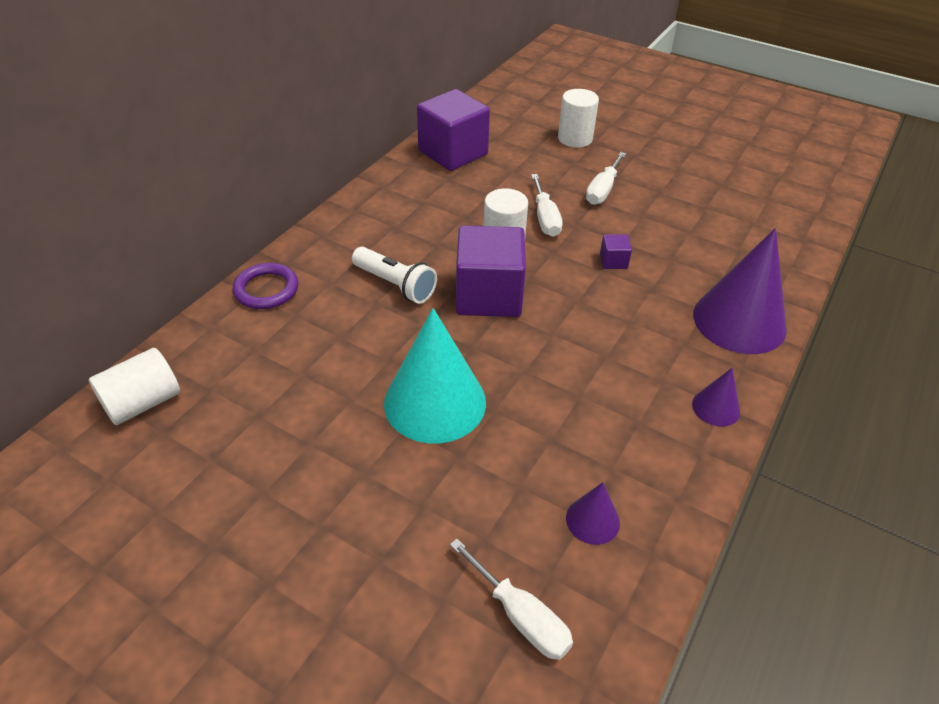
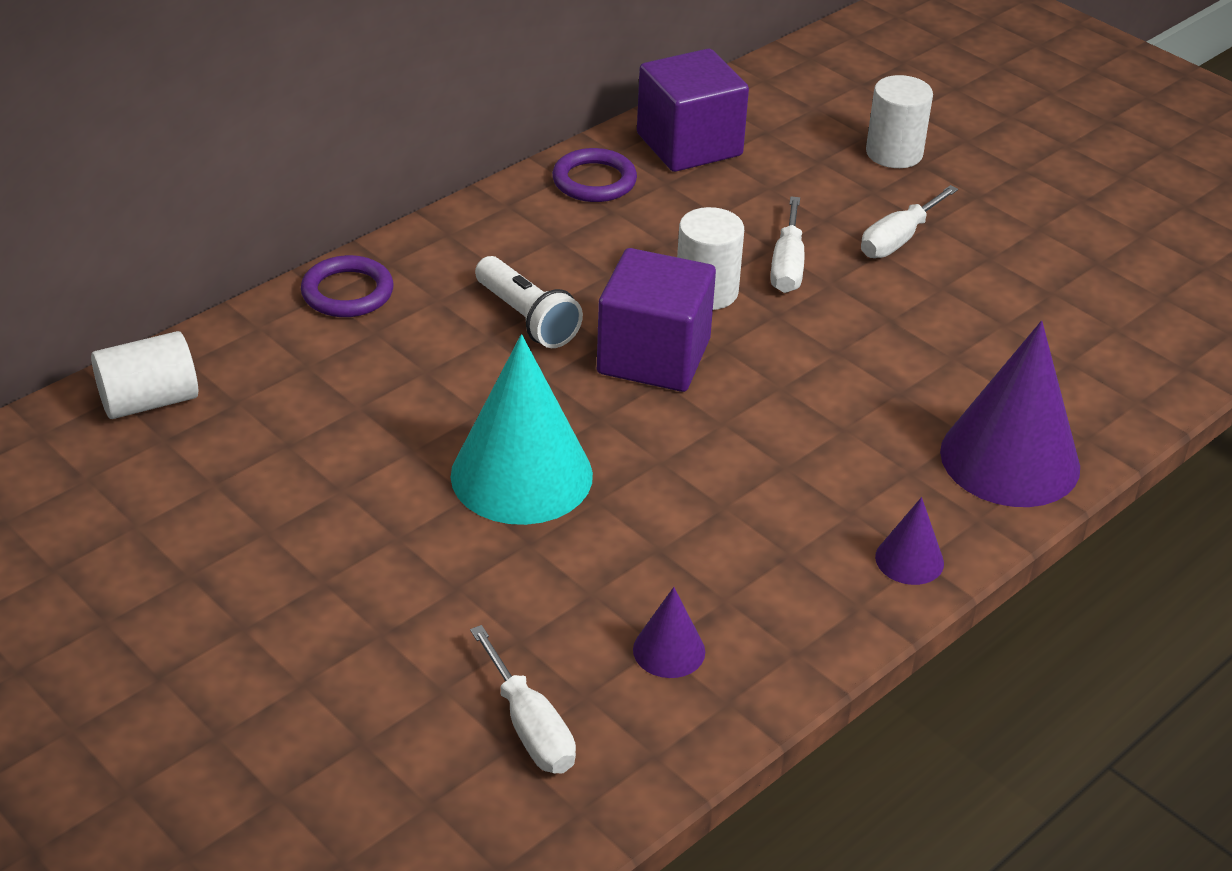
camera: 15 degrees right, 5 degrees down
(403, 185) = (594, 181): none -> purple ring
(613, 261) = (861, 344): purple cube -> none

